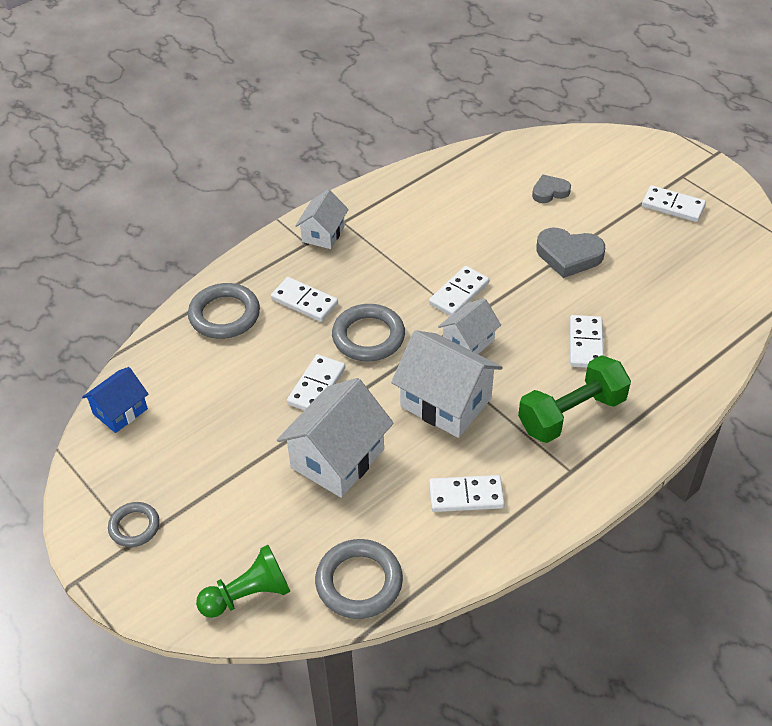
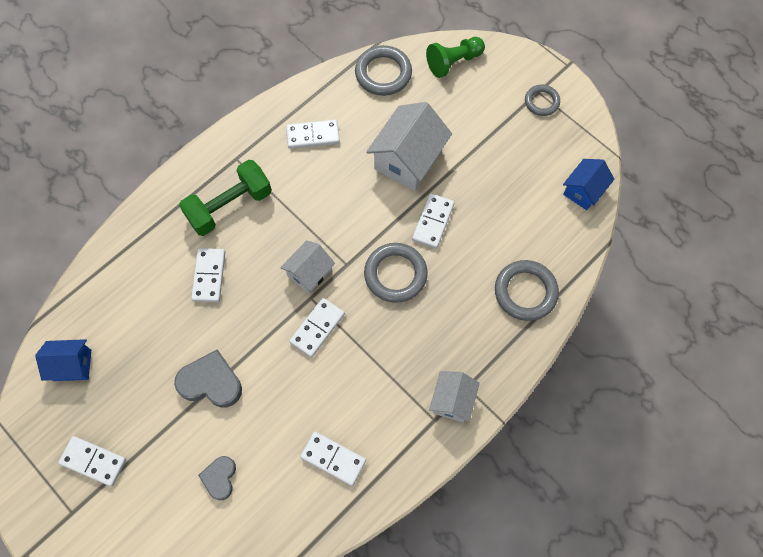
camera: 175 degrees right, 20 degrees up
(304, 302) = (457, 311): white domino -> white domino (333, 458)
(446, 402) = (328, 212): white house -> none
(549, 192) = (220, 478): grey heart -> grey heart turned 120 degrees clockwise
(719, 274) = (72, 365): none -> blue house

